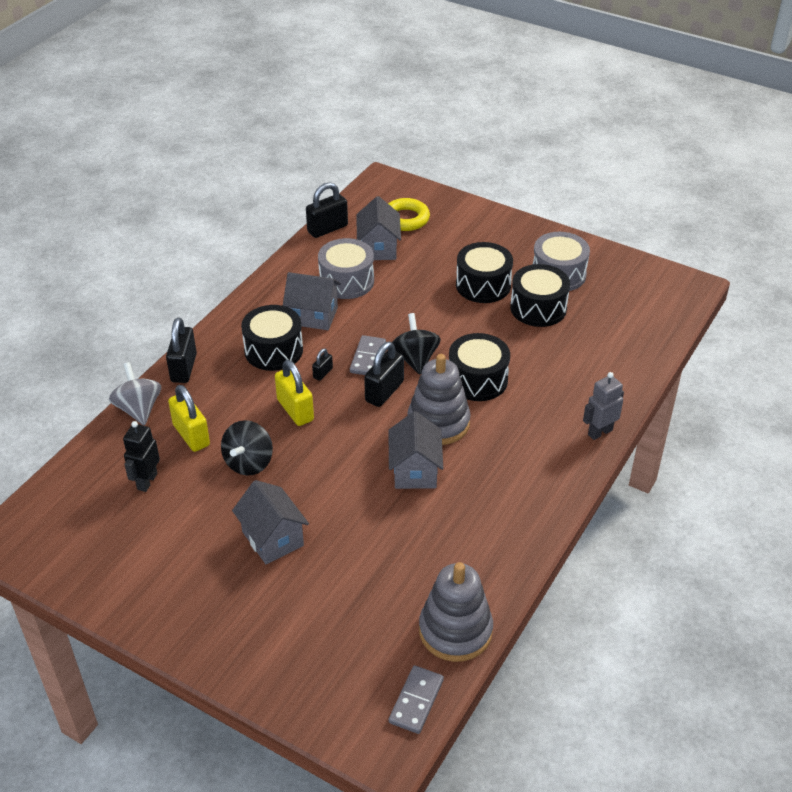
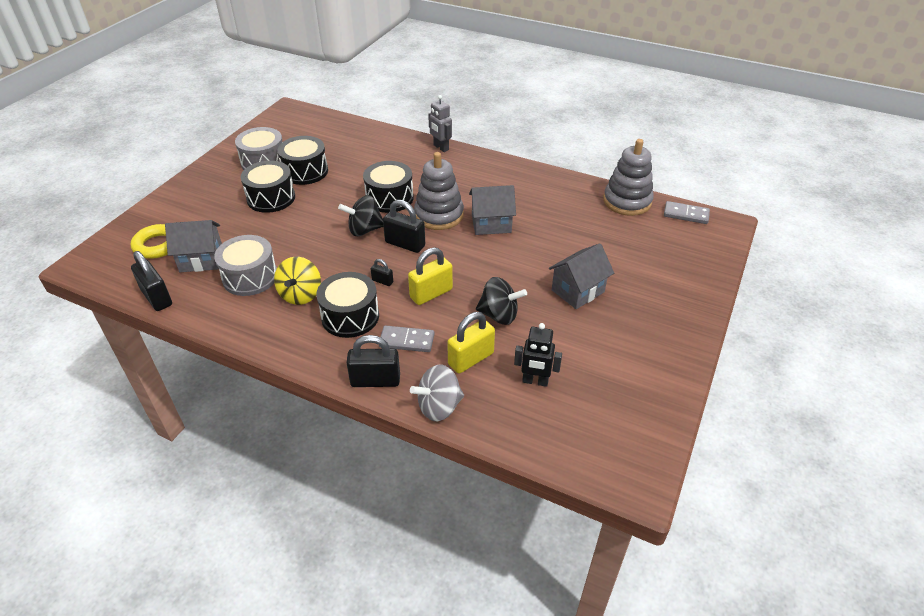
camera: 95 degrees left, 0 degrees up
(313, 316) = (301, 295): grey house -> yellow spinning top
(368, 358) = (362, 256): grey domino -> grey domino (407, 341)

